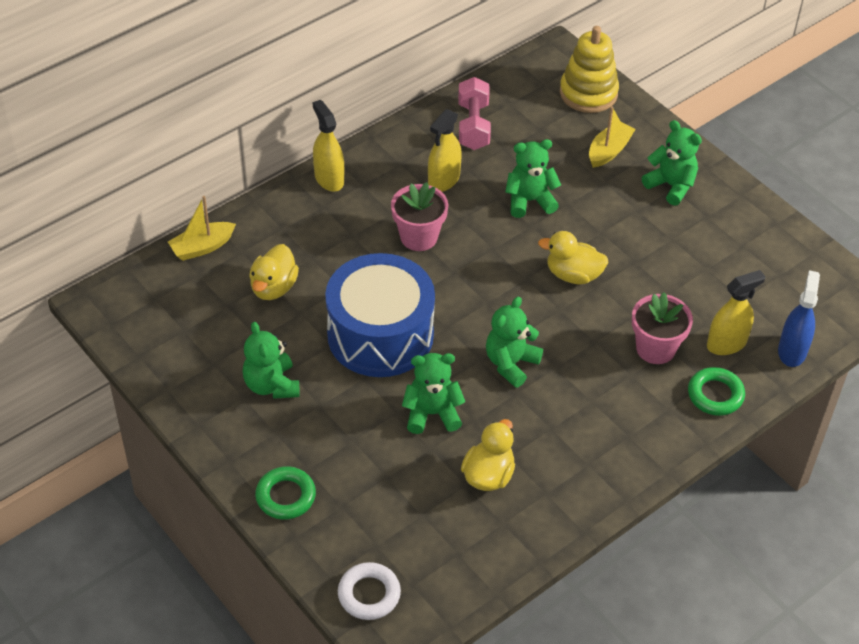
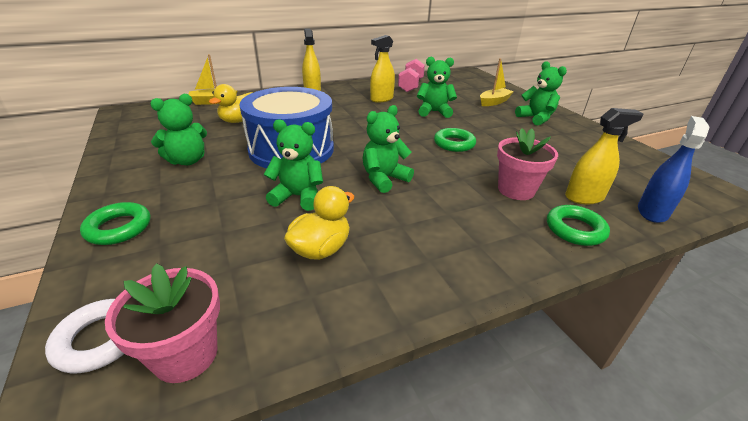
camera: 15 degrees right, 15 degrees down
(272, 385) = (187, 161): green teddy bear -> green teddy bear turned 120 degrees counterclockwise
(419, 237) = (351, 115): pink flower pot -> pink flower pot (185, 354)
(573, 275) = (454, 144): yellow duck -> green ring
(588, 93) = (485, 84): yellow stacking toy -> none

